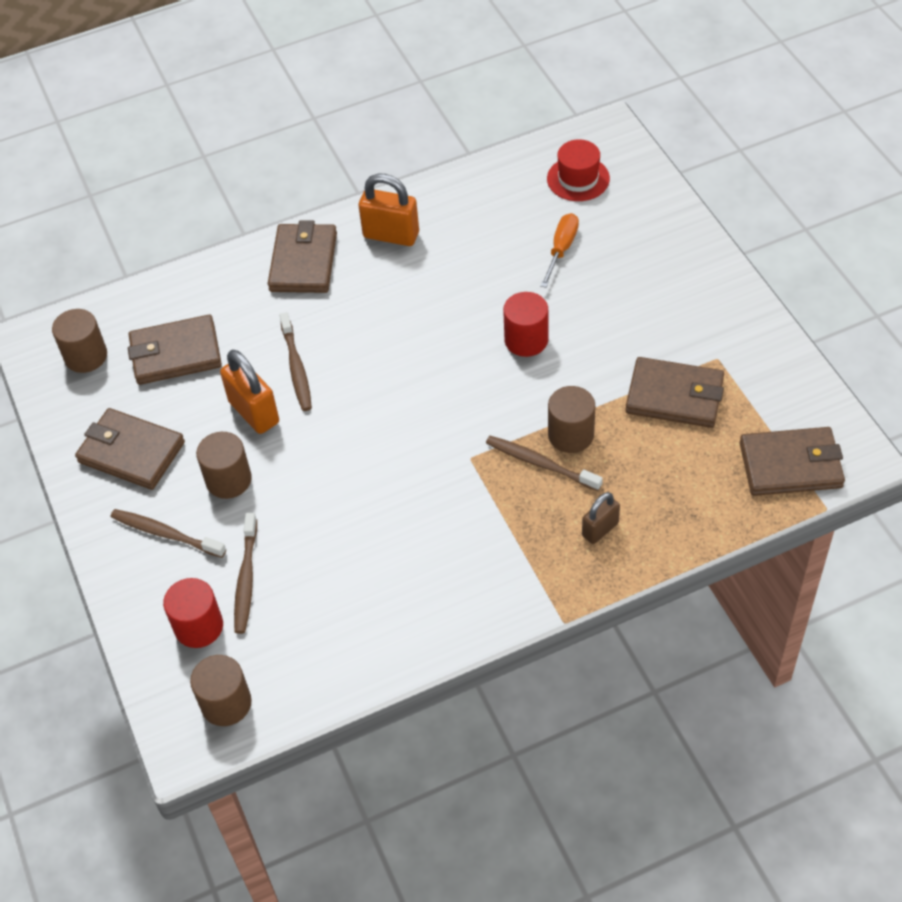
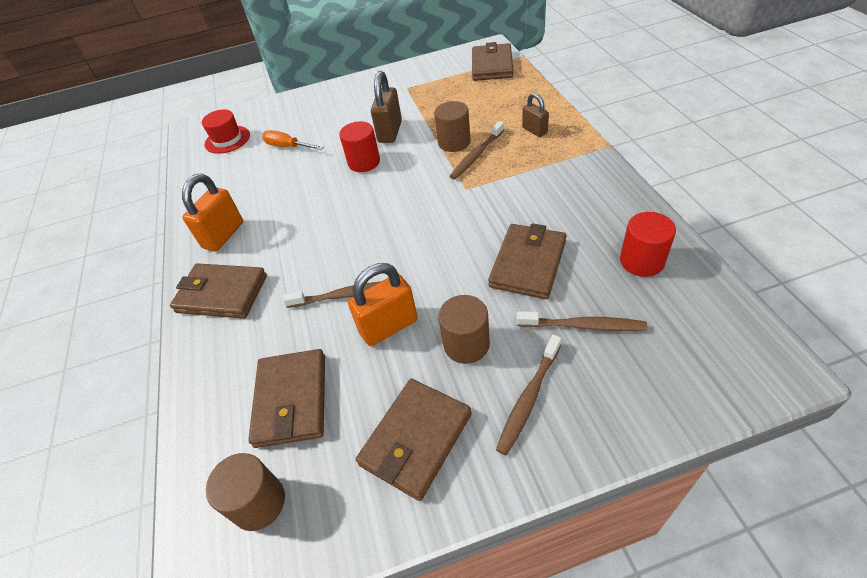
camera: 80 degrees left, 5 degrees down
(198, 626) = (641, 363): red cylinder -> red cylinder (642, 261)
(226, 703) = (724, 336): brown cylinder -> none
(596, 357) = (390, 132): none -> brown padlock
(674, 396) = (432, 102): brown wallet -> brown wallet (527, 264)

